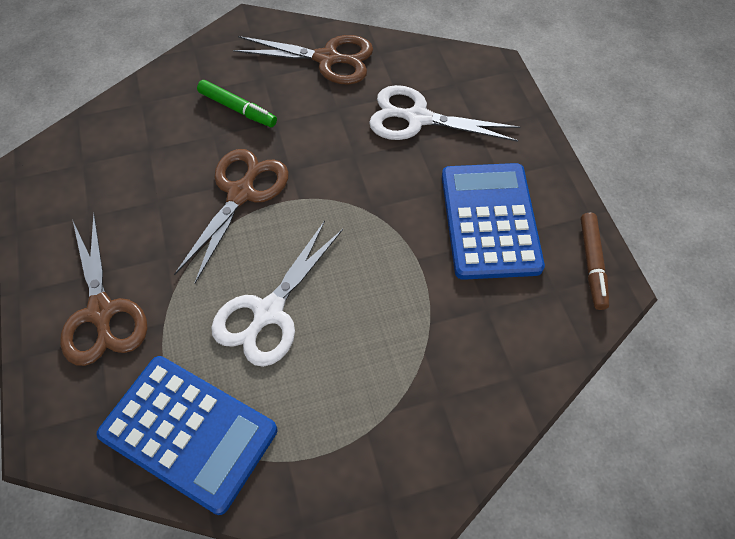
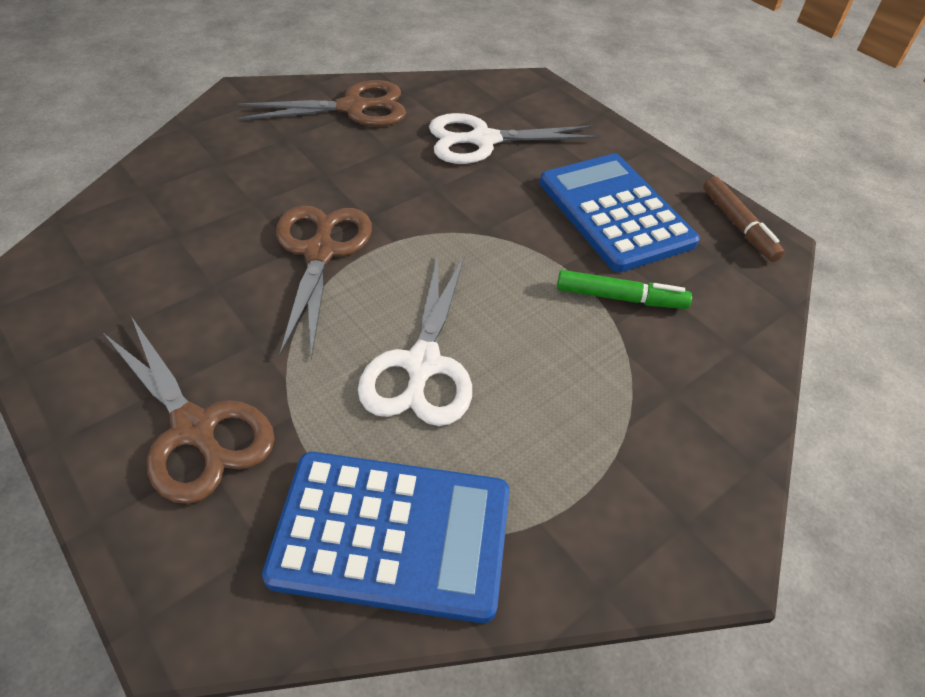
camera: 25 degrees left, 10 degrees down
(237, 109) = (271, 172): green marker -> green marker (620, 298)

